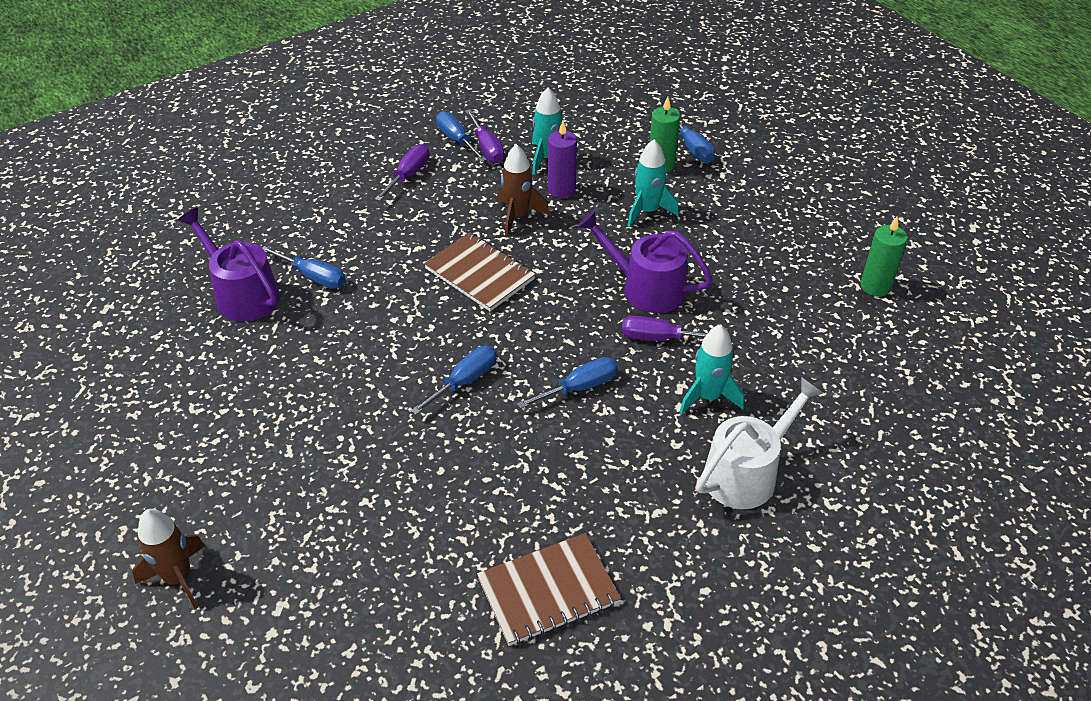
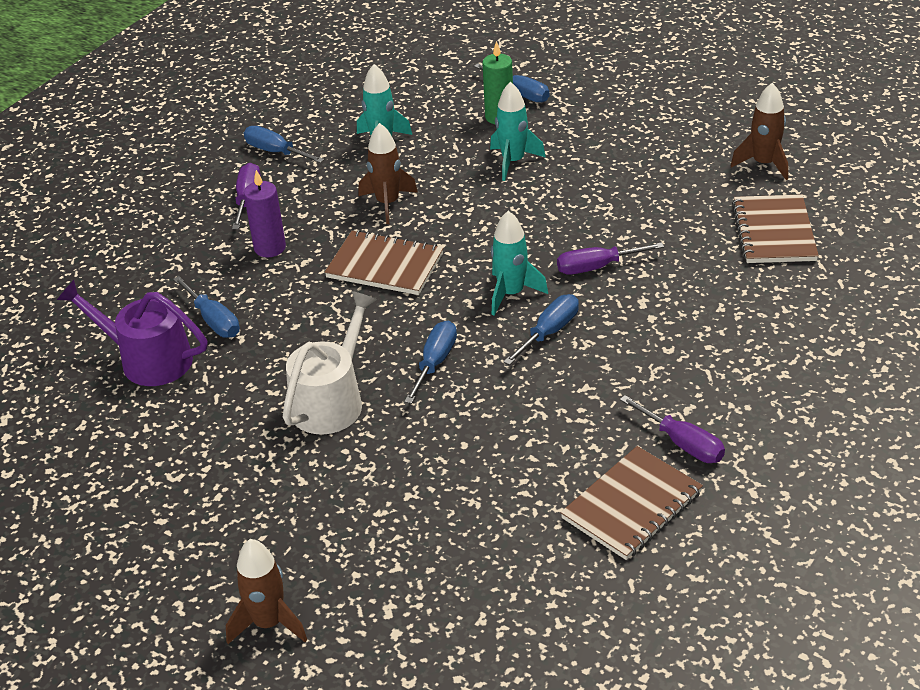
camera: 20 degrees left, 5 degrees down
(313, 277) = (213, 321): blue screwdriver -> blue screwdriver turned 45 degrees clockwise
(487, 148) = (312, 150): purple screwdriver -> purple screwdriver (682, 443)
(561, 190) = (415, 167): purple candle -> purple candle (270, 248)
(646, 288) = (556, 228): purple watering can -> none
(708, 397) = (672, 301): turquoise rocket -> turquoise rocket (511, 294)
(746, 473) = (746, 351): white watering can -> white watering can (331, 401)
(845, 359) = (774, 232): none -> brown notebook
(875, 286) = (763, 164): green candle -> brown rocket

